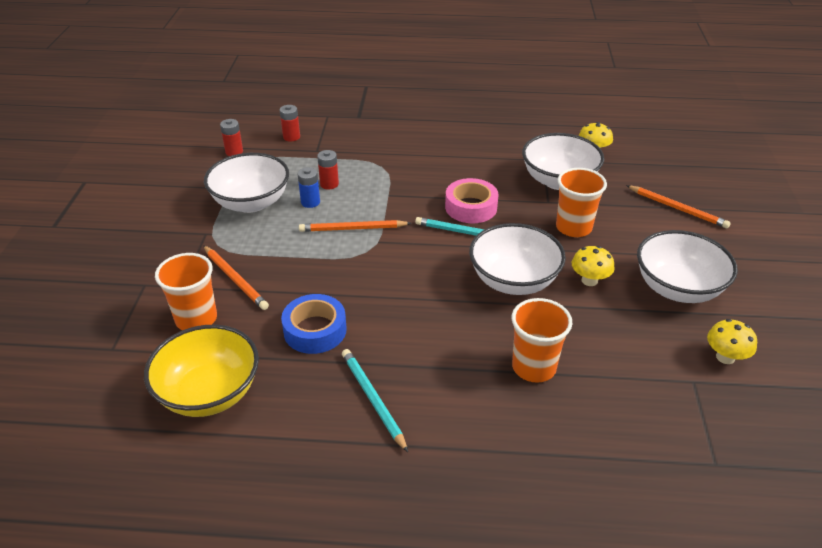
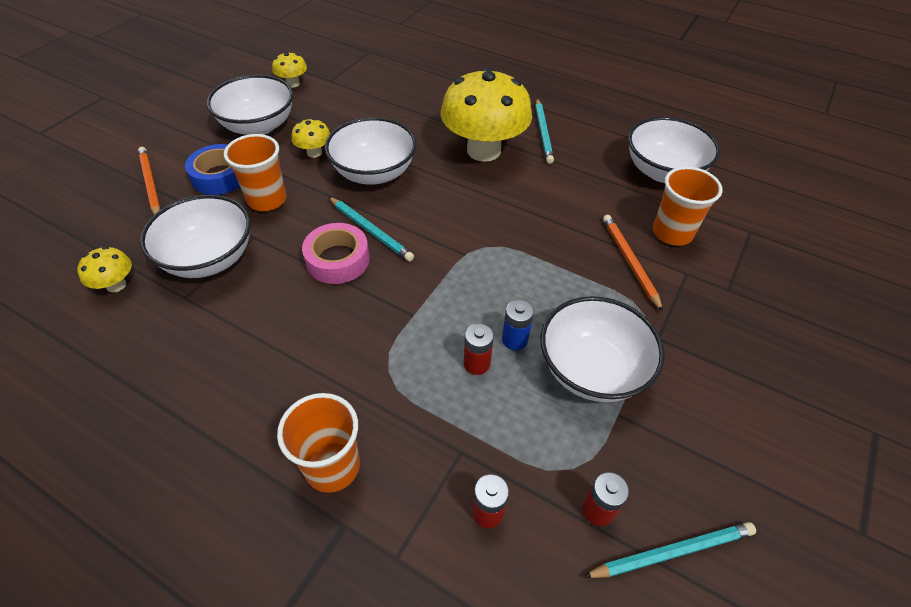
camera: 155 degrees left, 10 degrees up
(193, 150) = (672, 551): none -> turquoise pencil
(209, 393) = (663, 171): yellow bowl -> white bowl
(315, 330) = (567, 189): blue tape -> blue tape (220, 176)
(352, 229) = (483, 279): orange pencil -> none
(427, 346) = (483, 150): none -> yellow mushroom
(534, 367) = (420, 116): orange cup -> orange cup (332, 466)

